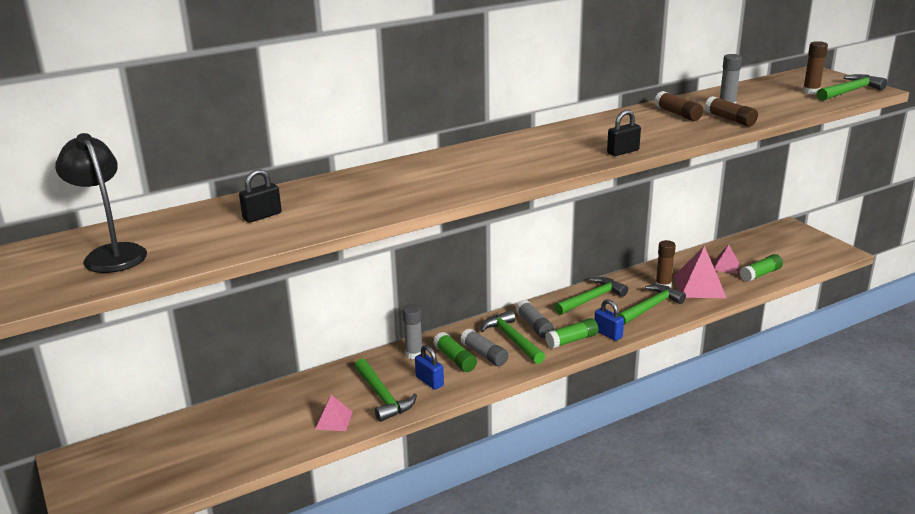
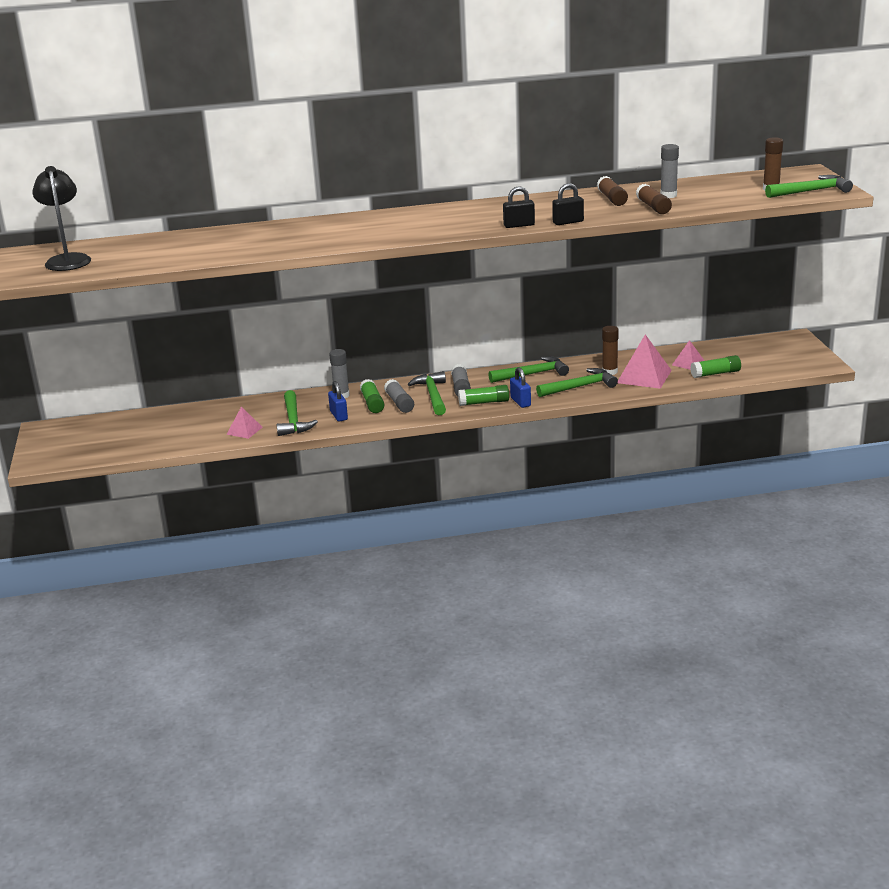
camera: 20 degrees right, 0 degrees up
(262, 216) = (188, 246): black padlock -> black padlock (568, 222)

